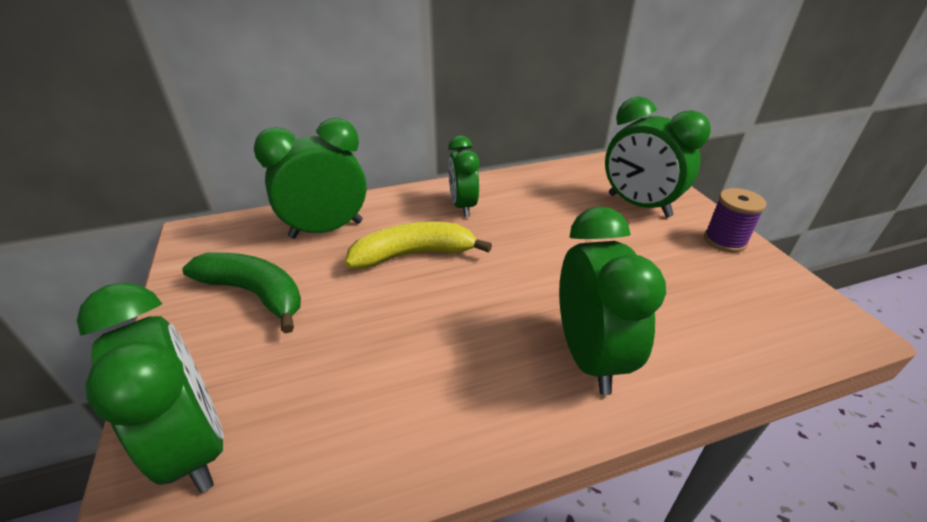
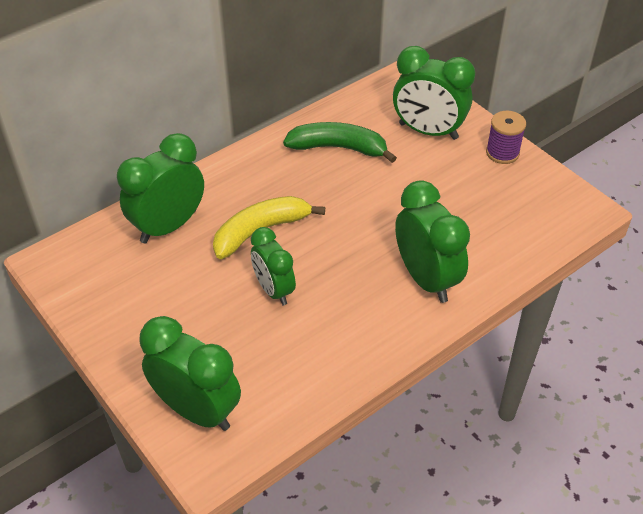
camera: 20 degrees left, 10 degrees up
(255, 294) = (152, 301): green banana -> green banana (338, 148)
(463, 206) = (277, 170): green clock -> green clock (274, 290)

